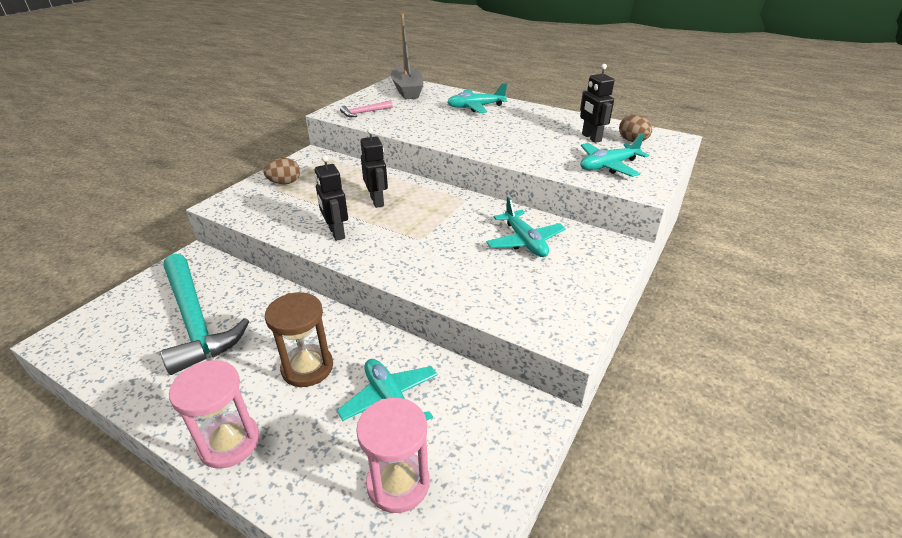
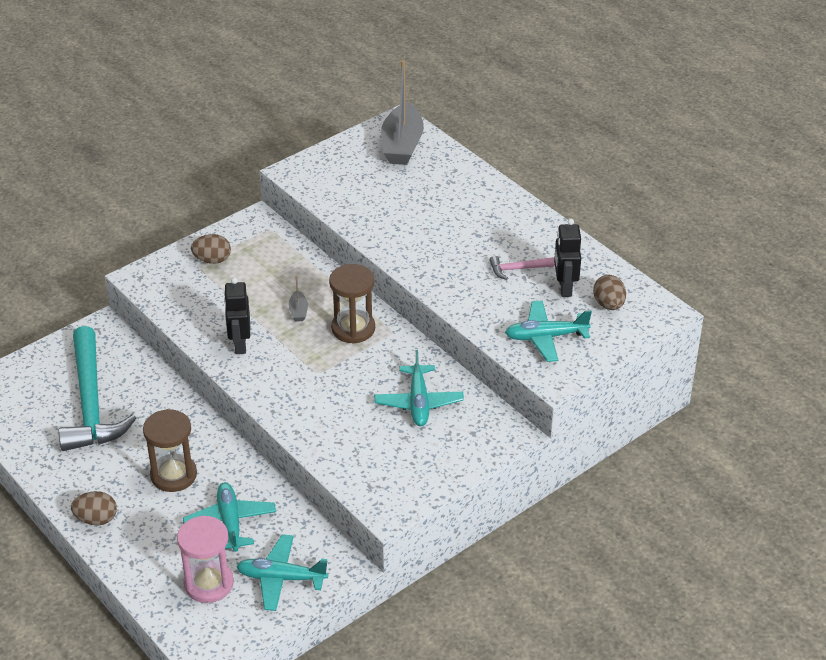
camera: 20 degrees right, 5 degrees up
(229, 442) = (96, 519): pink hourglass -> brown egg
(364, 112) = (328, 180): pink hammer -> pink hammer (520, 269)
(377, 201) = (298, 311): black robot -> grey boat
(431, 203) = (353, 328): none -> brown hourglass
(475, 107) = (467, 199): turquoise plane -> turquoise plane (281, 578)

